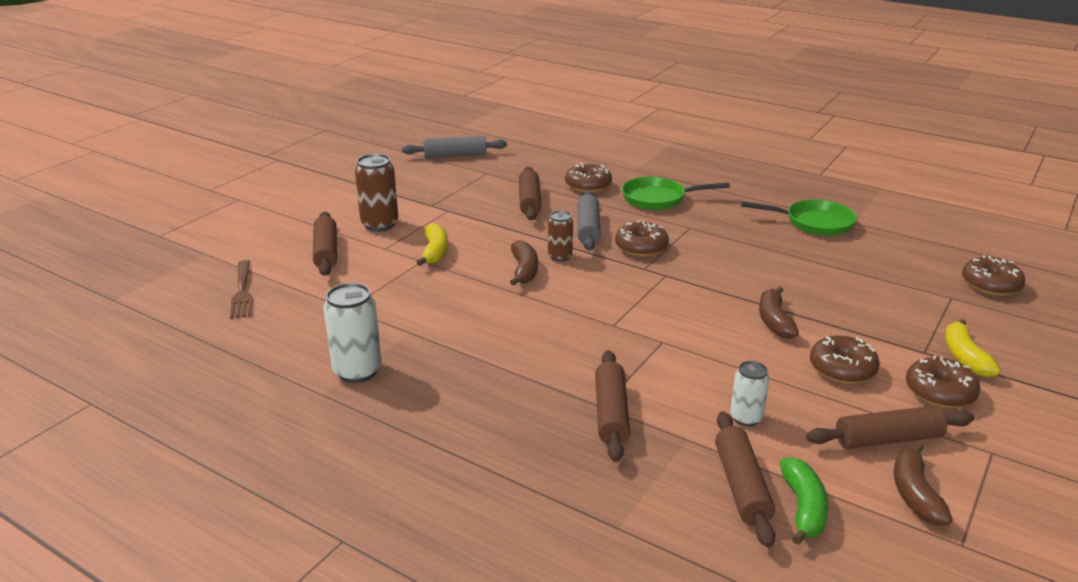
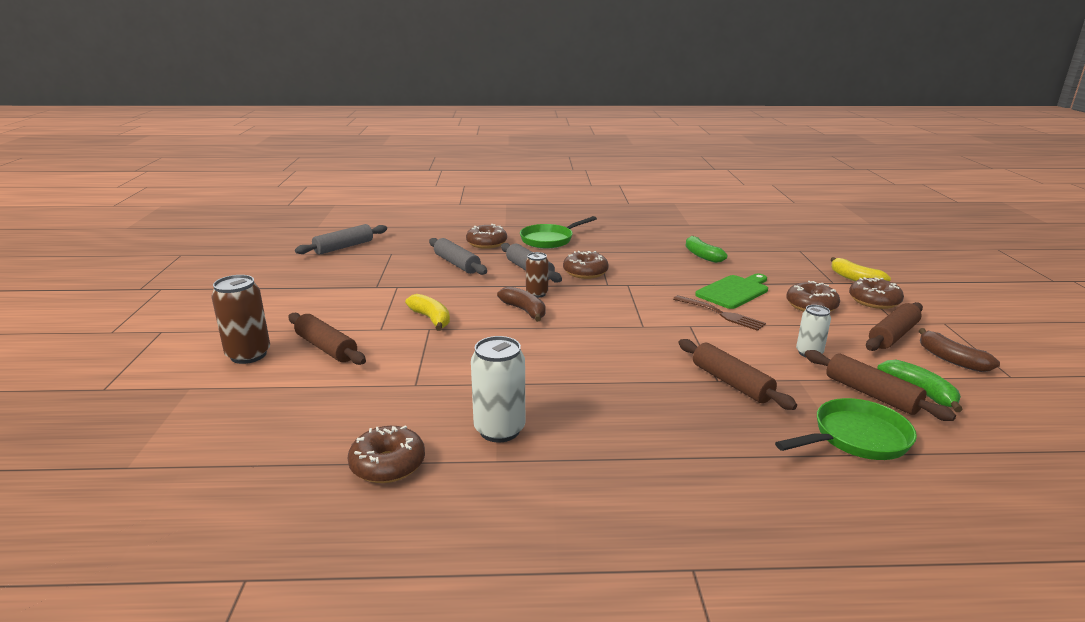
camera: 35 degrees left, 5 degrees down
(242, 291) = (282, 407): brown fork -> brown fork (720, 314)
(380, 224) = (348, 313): brown can -> brown can (248, 355)
(529, 201) = (457, 264): brown rolling pin -> grey rolling pin
(774, 321) = (734, 291): brown banana -> green cutting board
(806, 266) = (701, 255): none -> green banana
(814, 223) = (668, 230): green pan -> green pan (856, 438)
(990, 285) = (807, 239): brown donut -> brown donut (388, 464)

